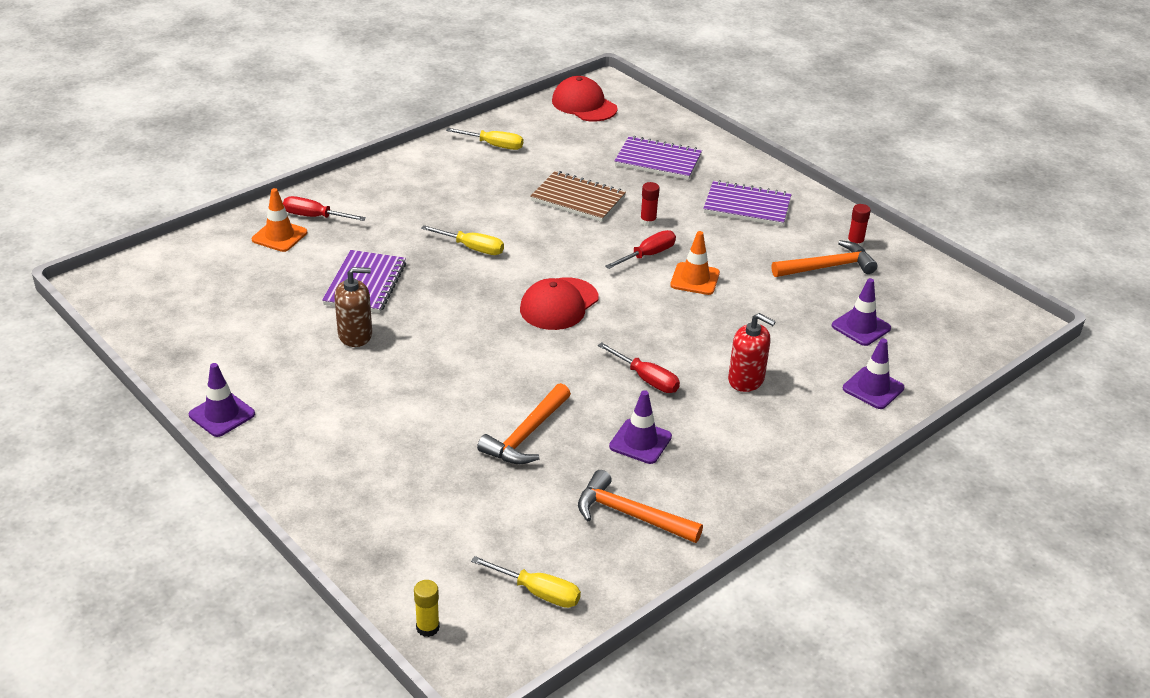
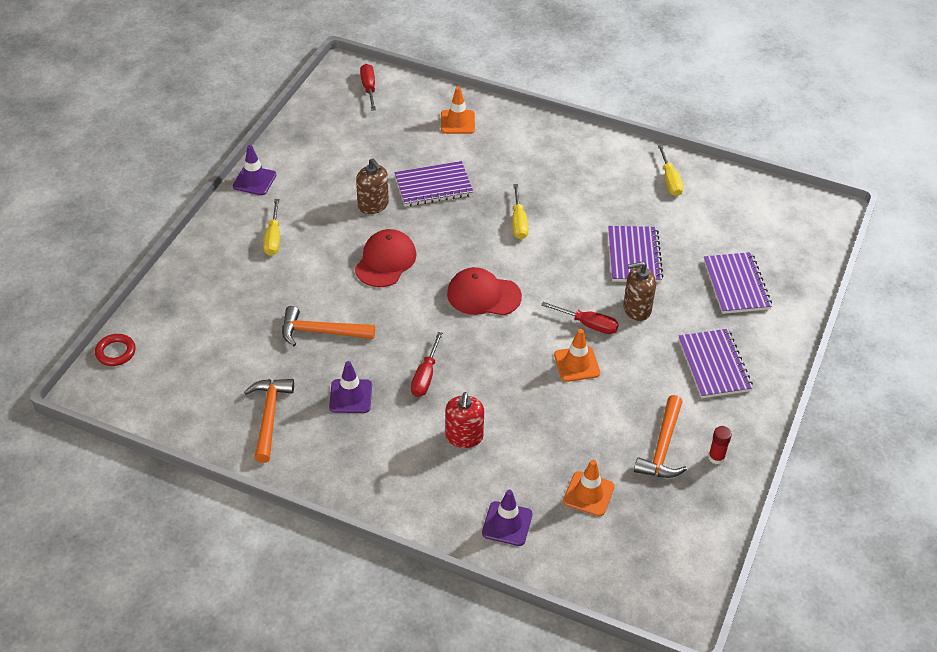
camera: 65 degrees right, 10 degrees up
(315, 217) = (494, 128): red screwdriver -> red screwdriver (369, 88)
(427, 627) = (115, 352): yellow glue stick -> red ring
(537, 592) = (170, 393): yellow screwdriver -> yellow screwdriver (273, 238)
(578, 199) = (634, 256): brown notebook -> purple notebook
(584, 105) = (783, 209): red cap -> red cap (385, 261)
(648, 221) = (637, 309): red glue stick -> brown soap dispenser
(827, 267) = (662, 447): orange hammer -> orange hammer turned 60 degrees clockwise
(861, 327) = (588, 494): purple traffic cone -> orange traffic cone

